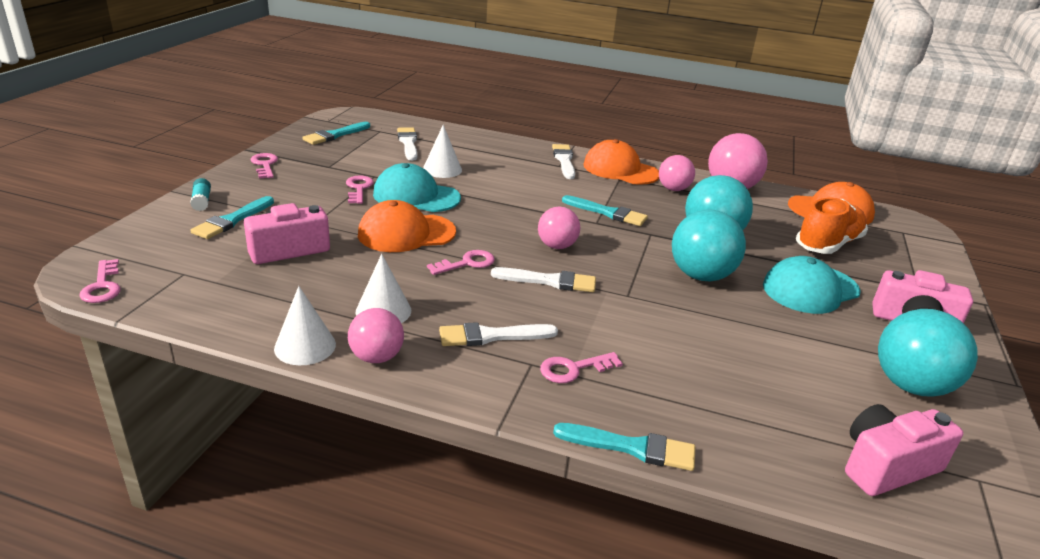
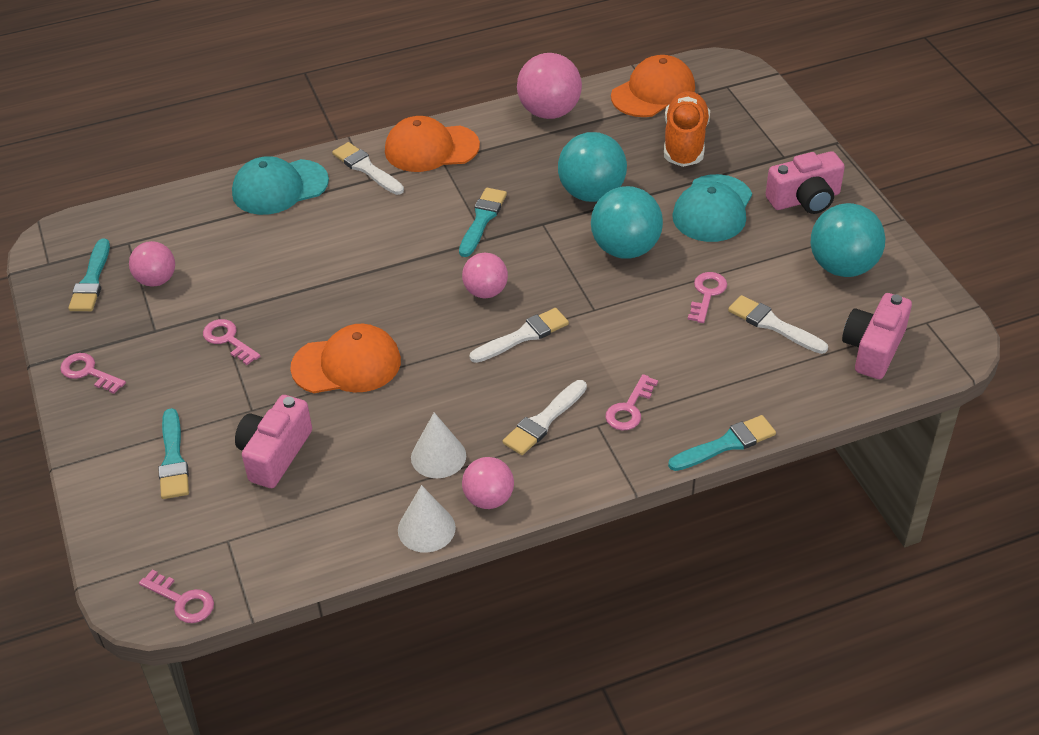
camera: 35 degrees left, 15 degrees up
(202, 201) = (106, 459): turquoise glue stick -> none
(406, 233) = (347, 364): orange cap -> orange cap turned 135 degrees counterclockwise
(408, 143) = (184, 242): white brush -> white brush (773, 325)
(416, 196) = (294, 313): turquoise cap -> turquoise cap (280, 187)
(442, 169) = (269, 259): white cone -> none
(467, 263) = (439, 362): pink key -> pink key (707, 294)
(607, 213) = (482, 219): turquoise brush -> turquoise brush turned 60 degrees counterclockwise
(673, 189) = (504, 147): pink ball -> pink ball (156, 280)

